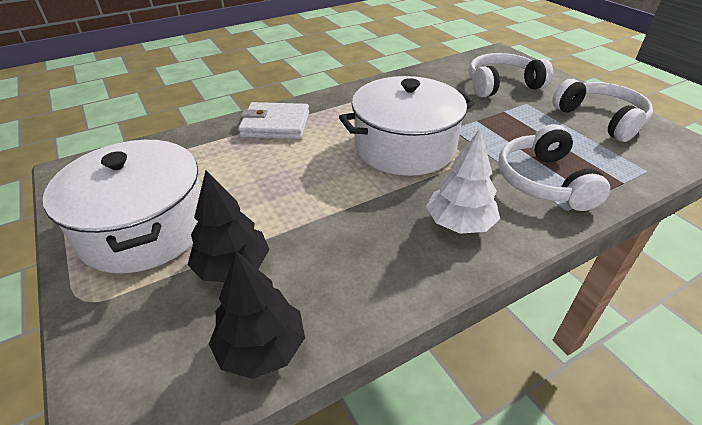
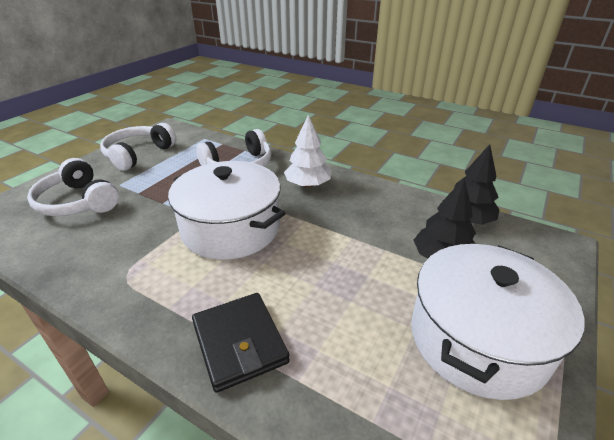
camera: 120 degrees left, 5 degrees down
(275, 125) = (239, 343): white wallet -> black wallet

